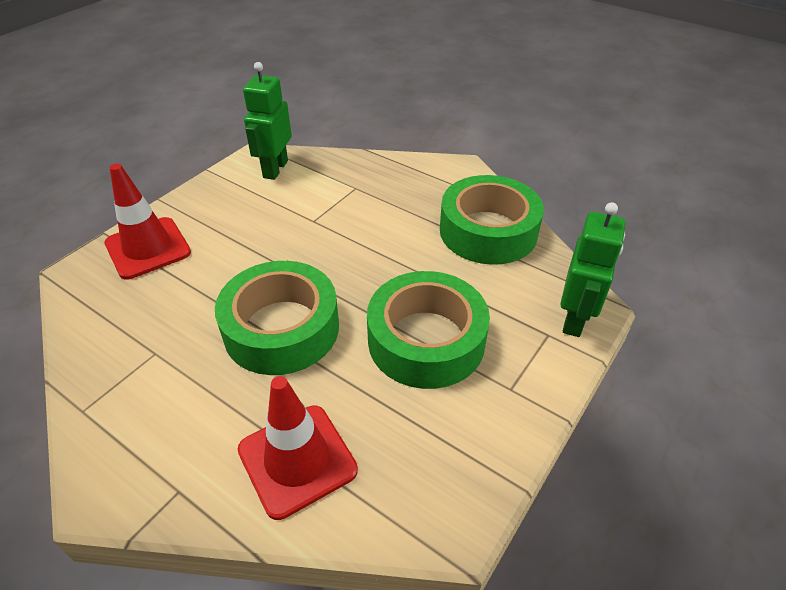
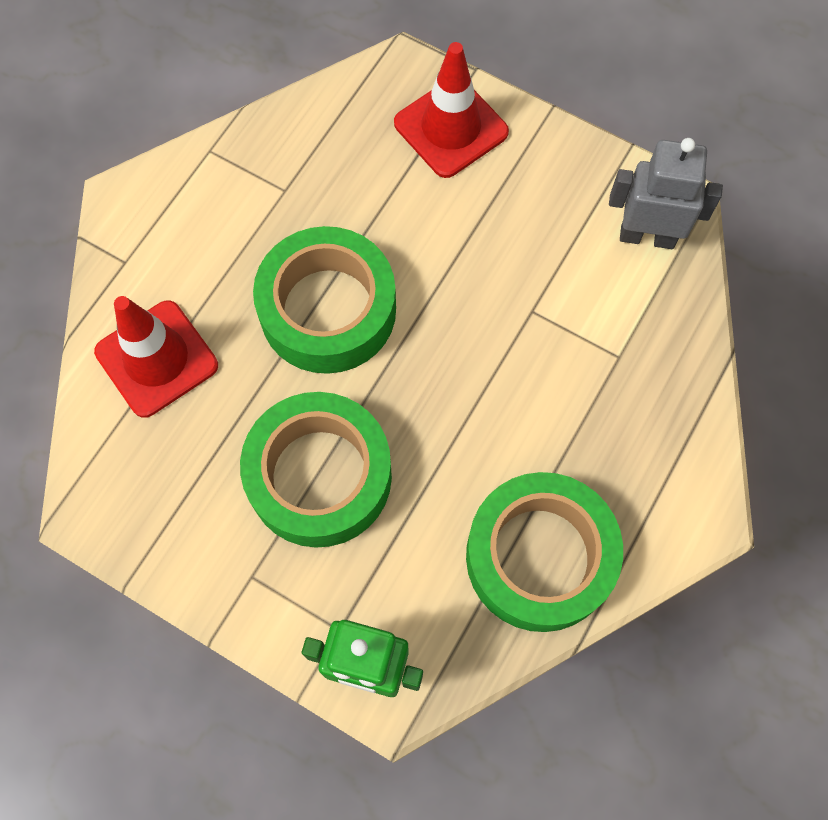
camera: 85 degrees right, 25 degrees up
(275, 169) = (647, 236): green robot -> grey robot

